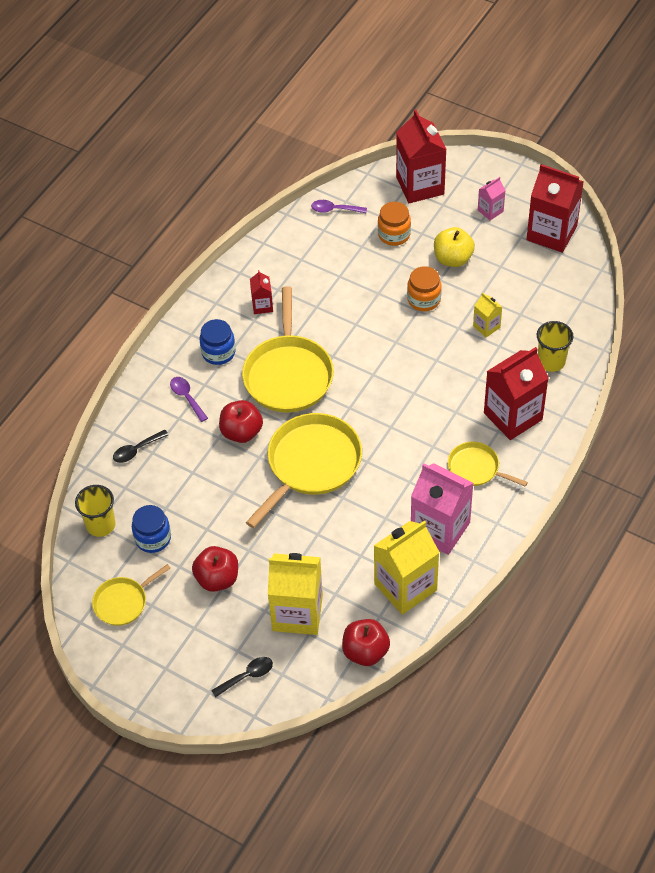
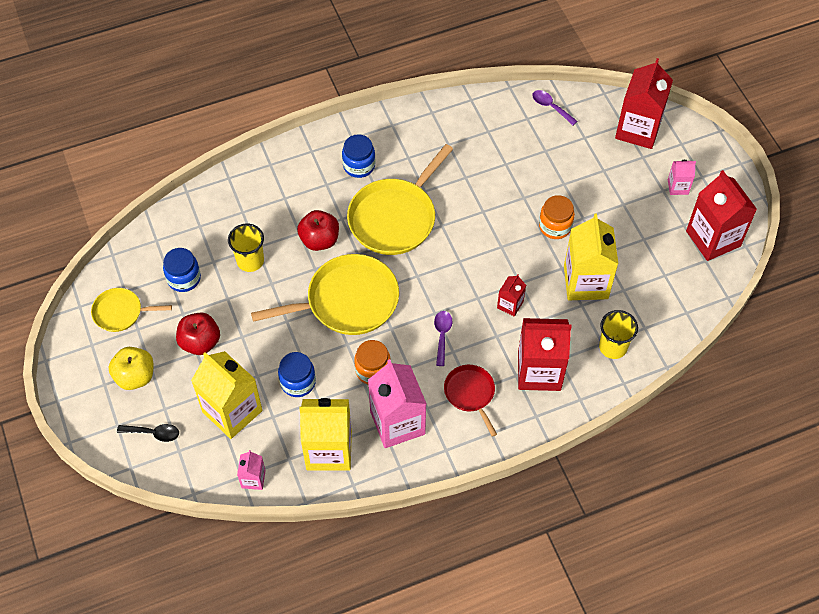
camera: 35 degrees right, 5 degrees up
(100, 525) = (158, 242): yellow cup -> yellow cup (250, 261)
(136, 450) = (233, 202): black spoon -> none
(187, 397) = (304, 186): purple spoon -> purple spoon (442, 335)
(262, 305) = (425, 149): red carton -> red carton (510, 305)
(330, 553) = (298, 382): none -> blue jar
(365, 651) = (253, 479): red apple -> pink carton
(394, 235) = (580, 157): orange jar -> orange jar (373, 370)
(453, 259) = (609, 207): yellow apple -> yellow apple (135, 376)
(476, 468) = (470, 393): yellow pan -> red pan
(486, 326) = (585, 282): yellow carton -> yellow carton, size x2.08

